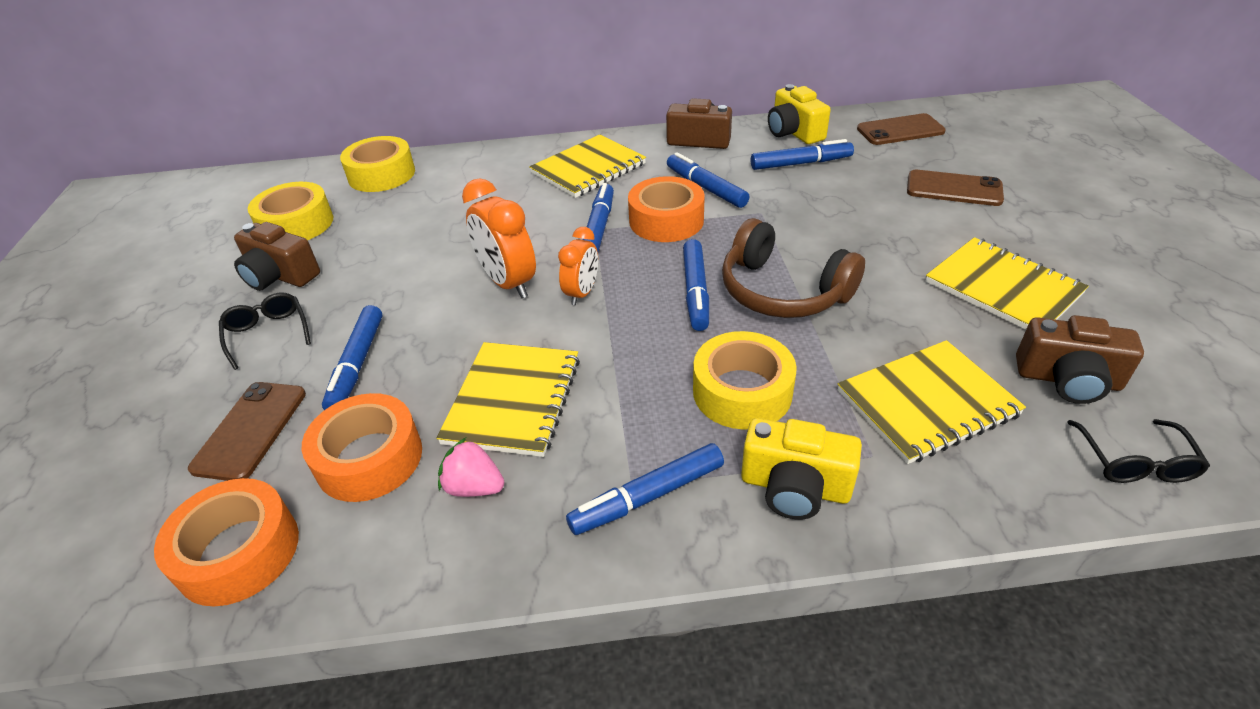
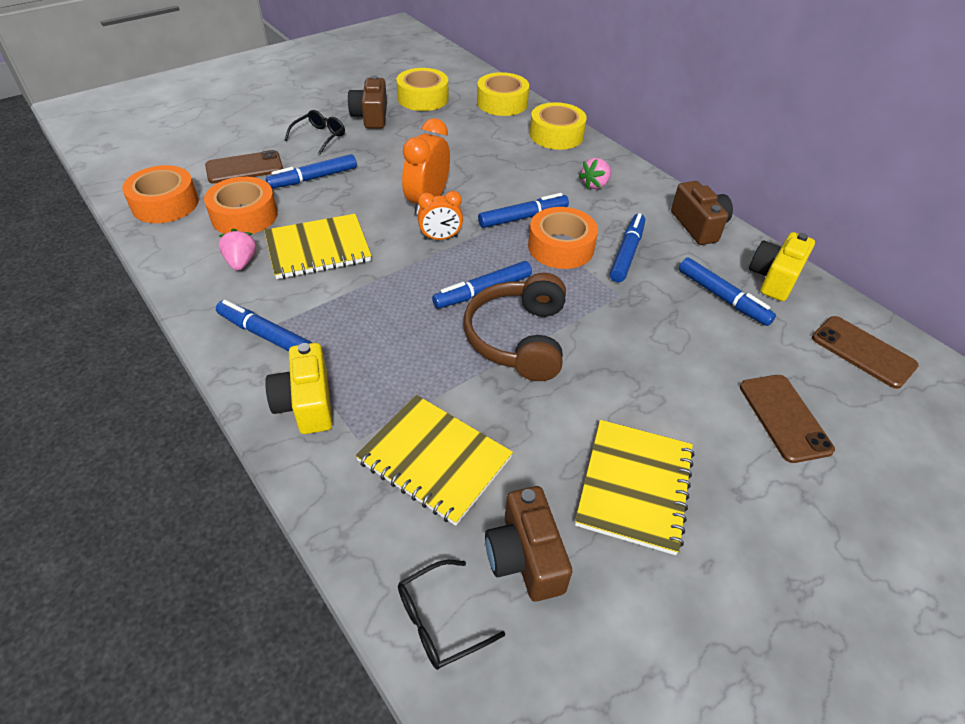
camera: 55 degrees right, 5 degrees up
(588, 169) = (595, 185): yellow notebook -> pink strawberry
(742, 392) = (386, 350): yellow tape -> yellow tape (556, 135)

